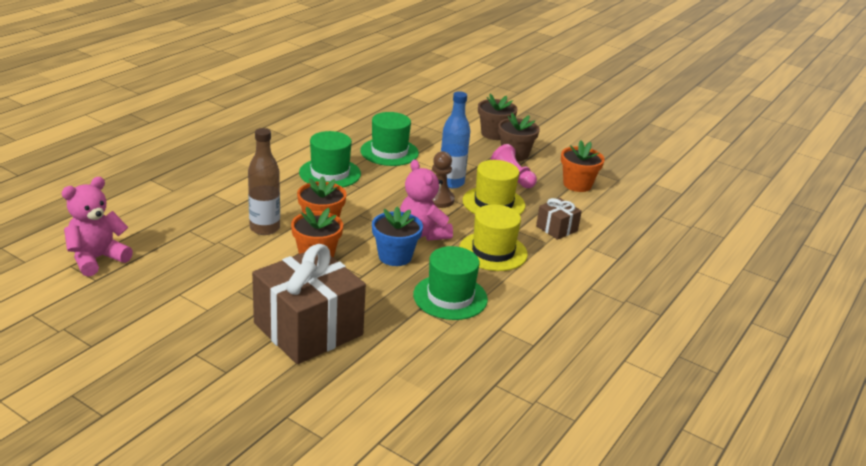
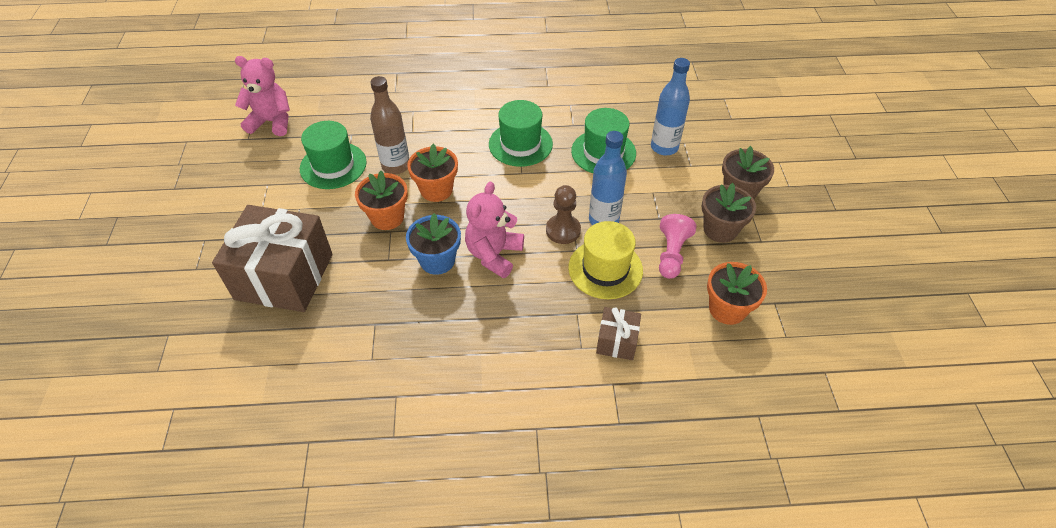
camera: 55 degrees right, 20 degrees up
(419, 133) = (664, 147): none -> blue bottle
(450, 297) = (412, 333): green hat -> green hat (333, 165)
(493, 251) = (518, 318): yellow hat -> none

